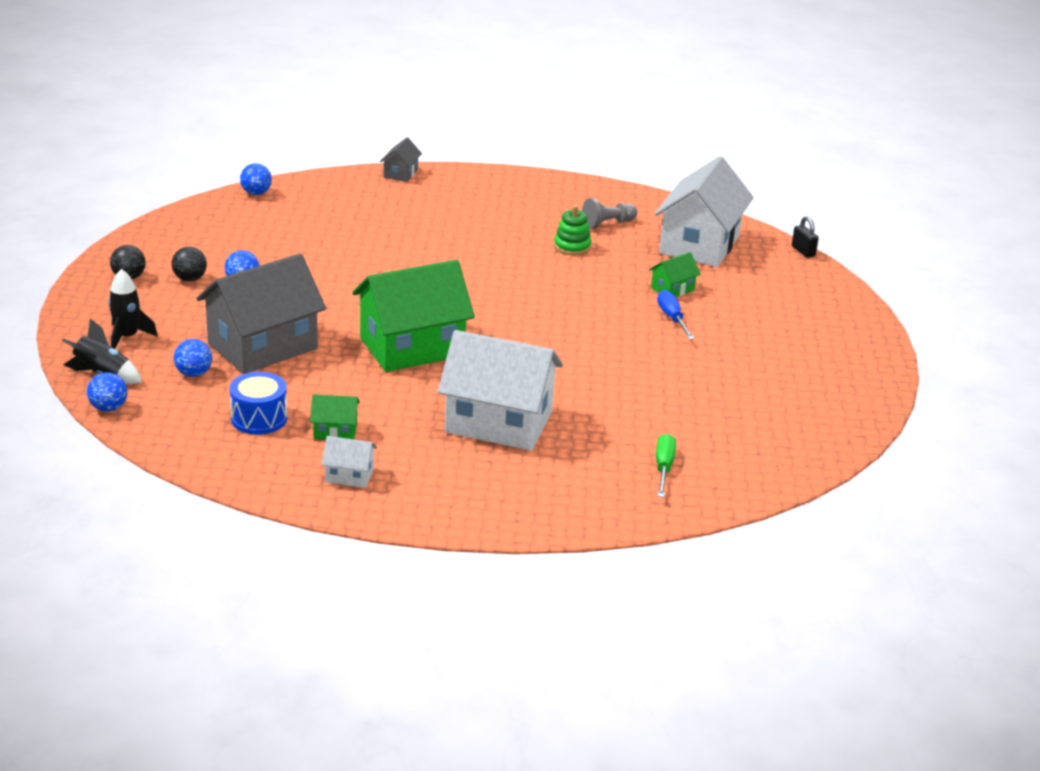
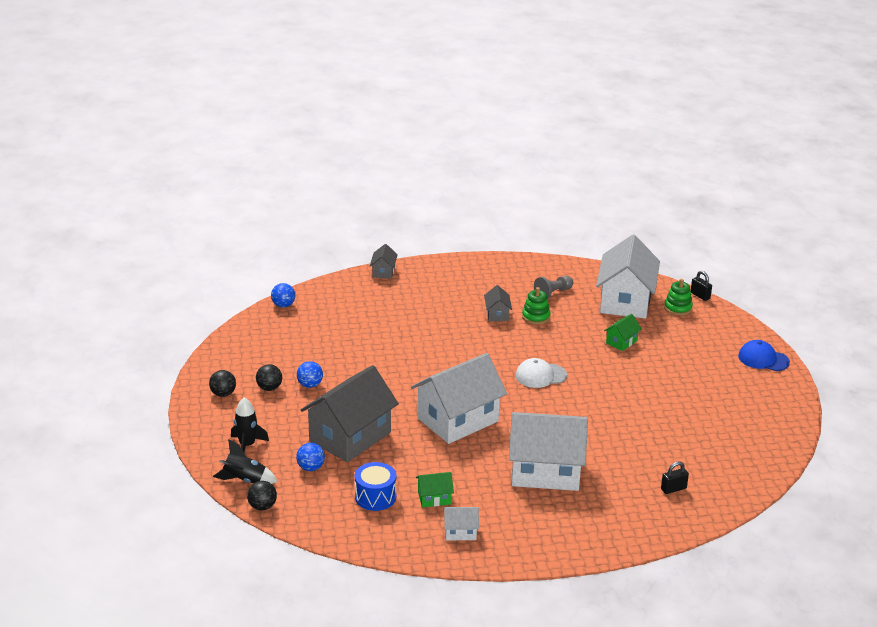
camera: 10 degrees left, 0 degrees up
(108, 408) = (262, 506): blue ball -> black ball
(412, 347) = (458, 420): green house -> white house
(523, 237) = (497, 314): none -> grey house
(546, 312) = (540, 375): none -> white cap
(663, 468) = (673, 489): green screwdriver -> black padlock
(672, 318) = (631, 366): blue screwdriver -> none
(766, 261) = (678, 308): none -> green stacking toy
(857, 334) = (763, 359): none -> blue cap

